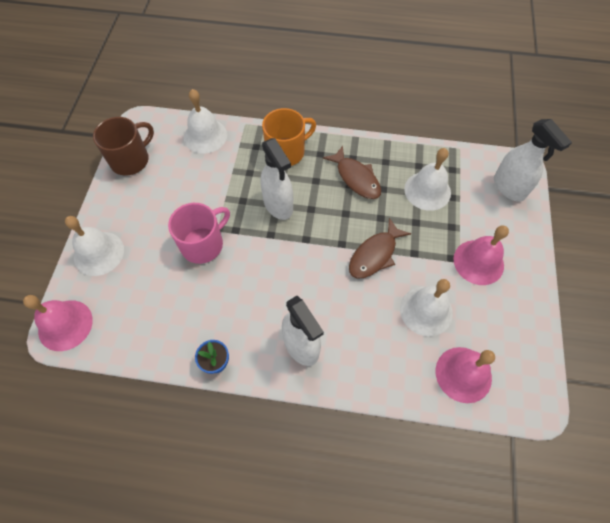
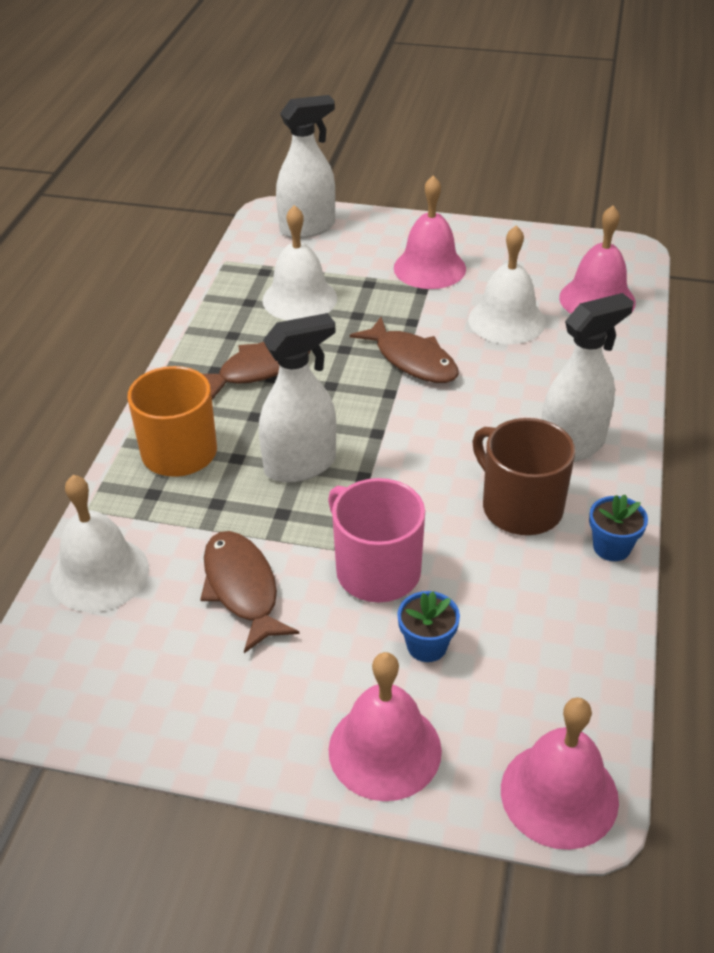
camera: 85 degrees left, 20 degrees down
(99, 253) = (385, 749): white bell -> pink bell
(131, 160) = (131, 709): brown mug -> brown mug (520, 507)
(154, 268) = (427, 645): none -> blue flower pot
(194, 190) = (242, 588): none -> brown fish

